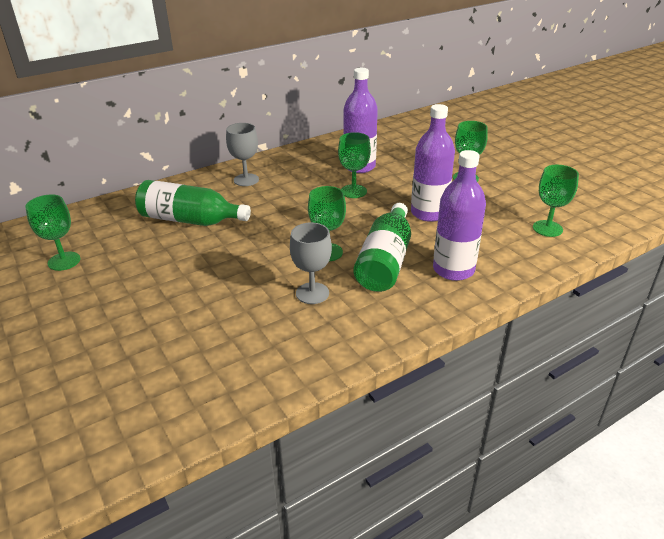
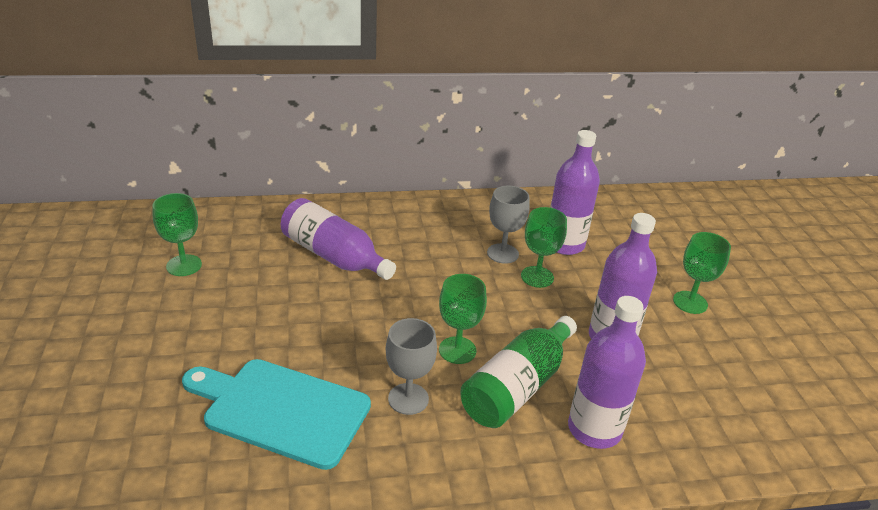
camera: 20 degrees right, 0 degrees up
(190, 220) = (334, 256): green bottle -> purple bottle
(218, 332) = (281, 410): none -> turquoise cutting board
(246, 180) = (423, 222): grey goblet -> grey goblet (502, 253)
(547, 228) = (757, 414): green goblet -> none

